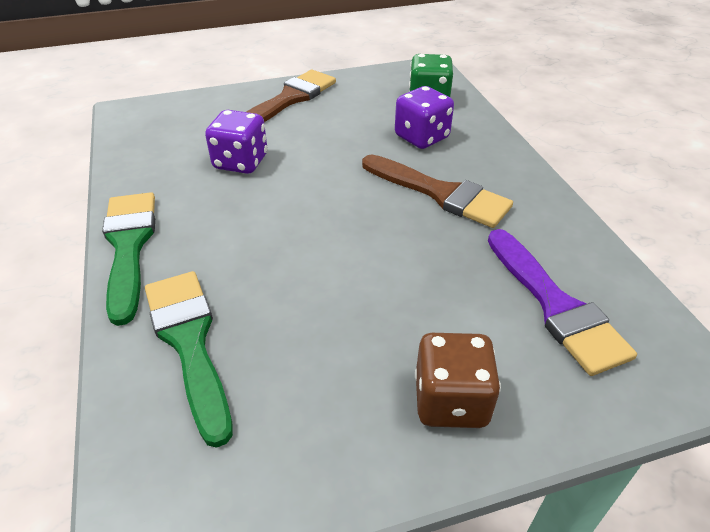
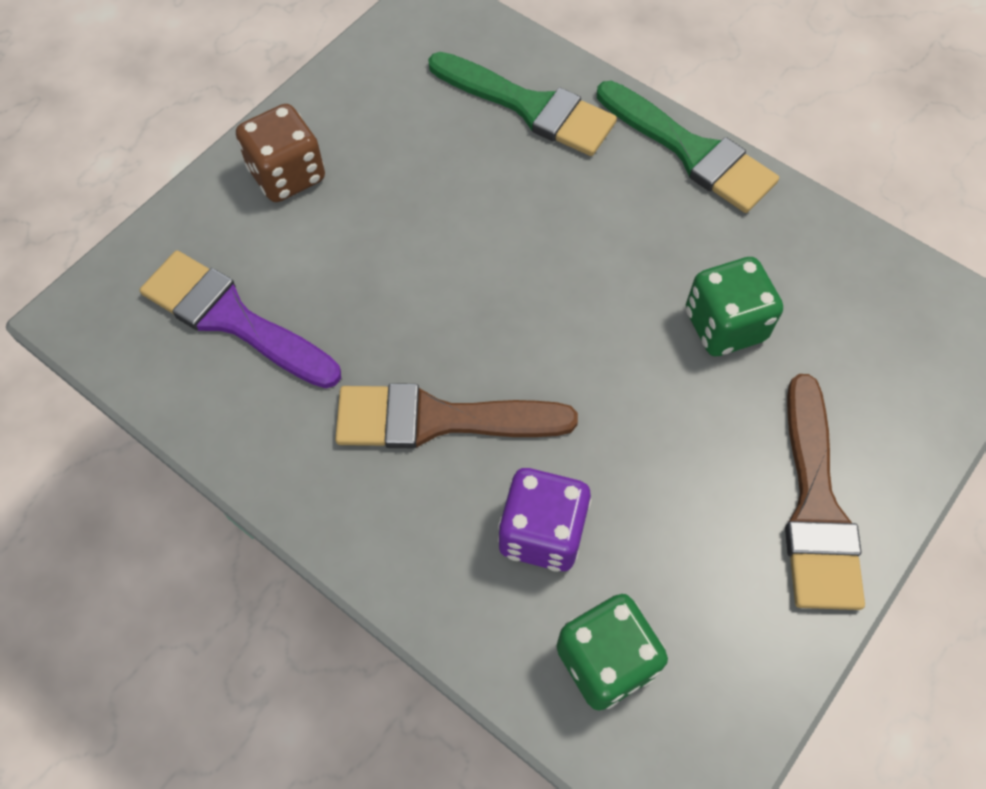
camera: 145 degrees right, 20 degrees up
(240, 162) = (724, 325): purple dice -> green dice

